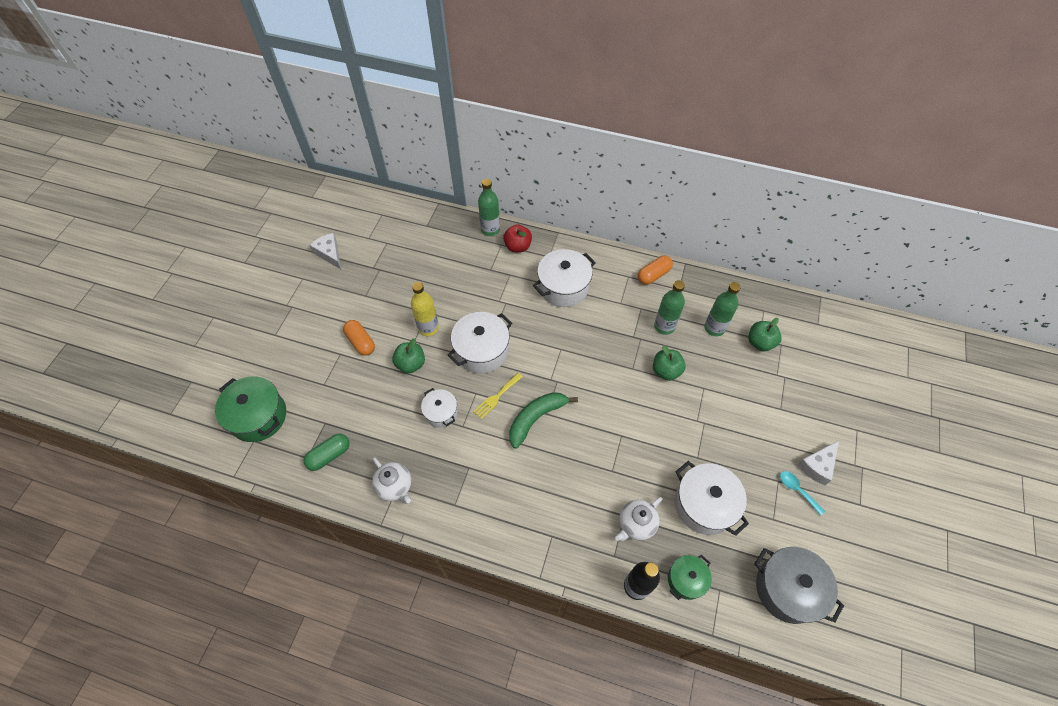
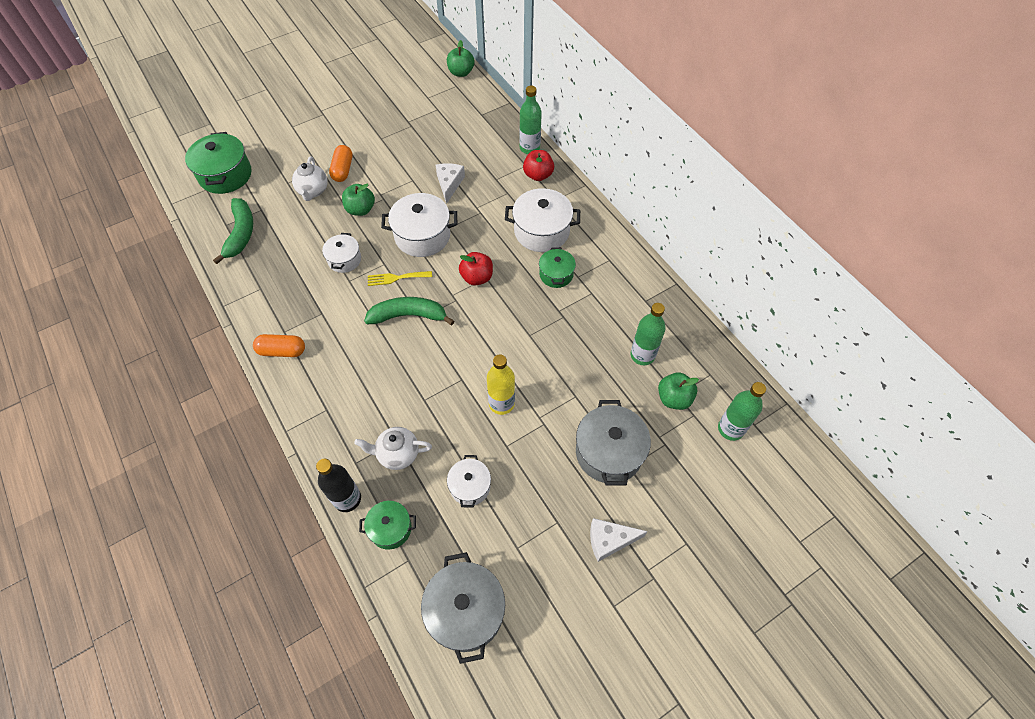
camera: 40 degrees right, 0 degrees up
(329, 254) = (388, 92): white cheese -> white cheese (449, 184)
(329, 455) = (241, 234): green capsule -> green banana
(395, 487) = (259, 288): white teapot -> white teapot (313, 191)
(428, 328) = (401, 192): yellow bottle -> yellow bottle (501, 403)
(554, 353) = (477, 277): none -> red apple
(605, 312) = (556, 274): none -> green pot
(653, 275) = (634, 273): orange capsule -> orange capsule (282, 351)
(664, 326) = (596, 321): green bottle -> green bottle (730, 429)
(666, 371) = (557, 358): green apple -> green apple (461, 72)
(704, 505) = (470, 486): white pot -> white pot, size x0.59
(760, 409) = (608, 452): none -> grey pot
(797, 490) = (566, 544): turquoise spoon -> none

